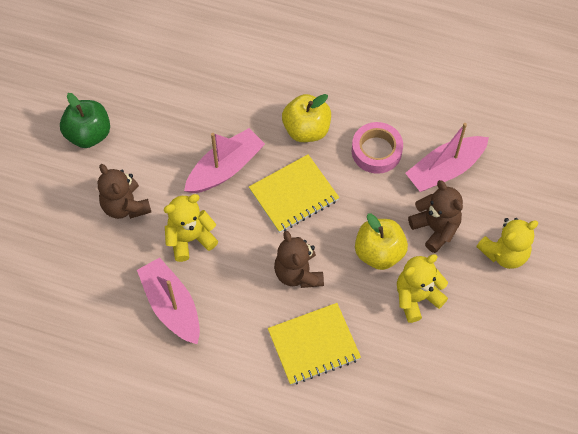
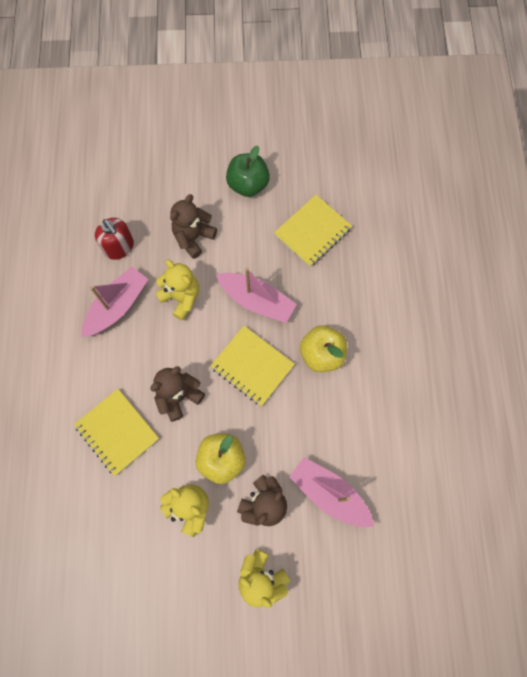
camera: 70 degrees right, 10 degrees up
(101, 284) = (119, 247): none -> red soap dispenser
(172, 93) = (312, 232): none -> yellow notebook
(376, 151) = (324, 423): pink tape -> none

